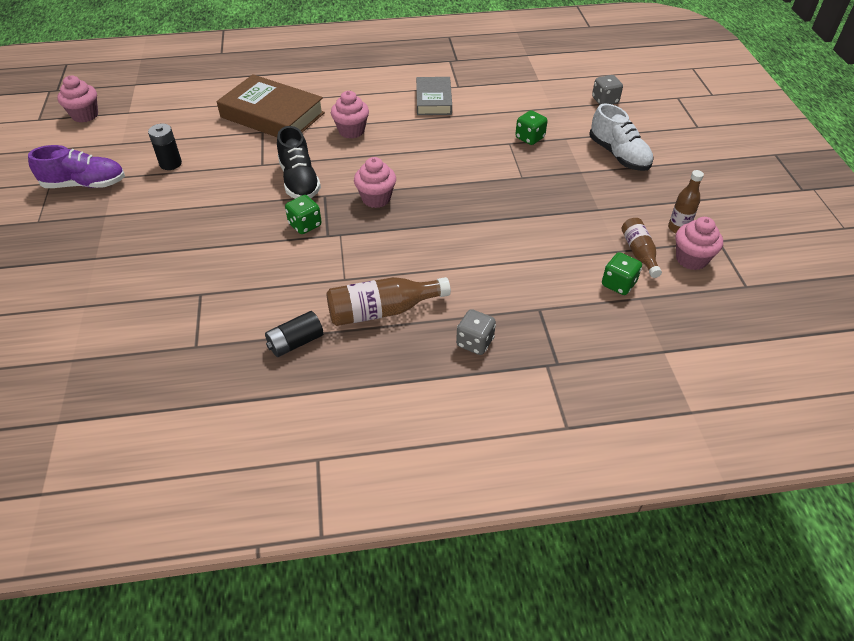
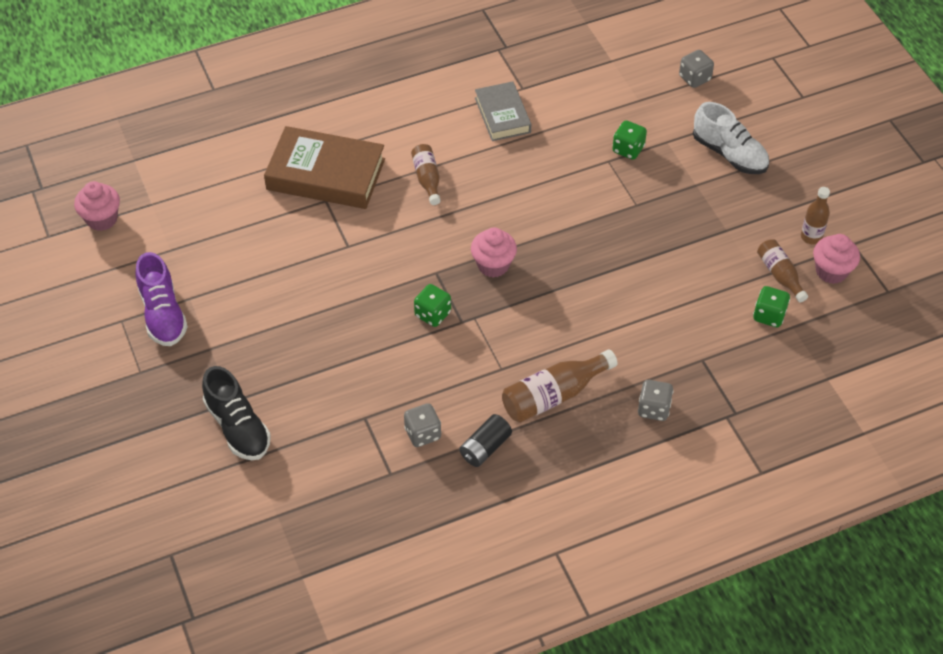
camera: 15 degrees left, 5 degrees up
(85, 184) = (163, 314): purple shoe -> purple shoe turned 90 degrees clockwise
(170, 163) = (244, 266): black battery -> none
(244, 318) = (422, 433): none -> grey dice
(299, 181) = (400, 260): black shoe -> black shoe (238, 427)
(351, 131) = (427, 179): pink cupcake -> brown bottle

